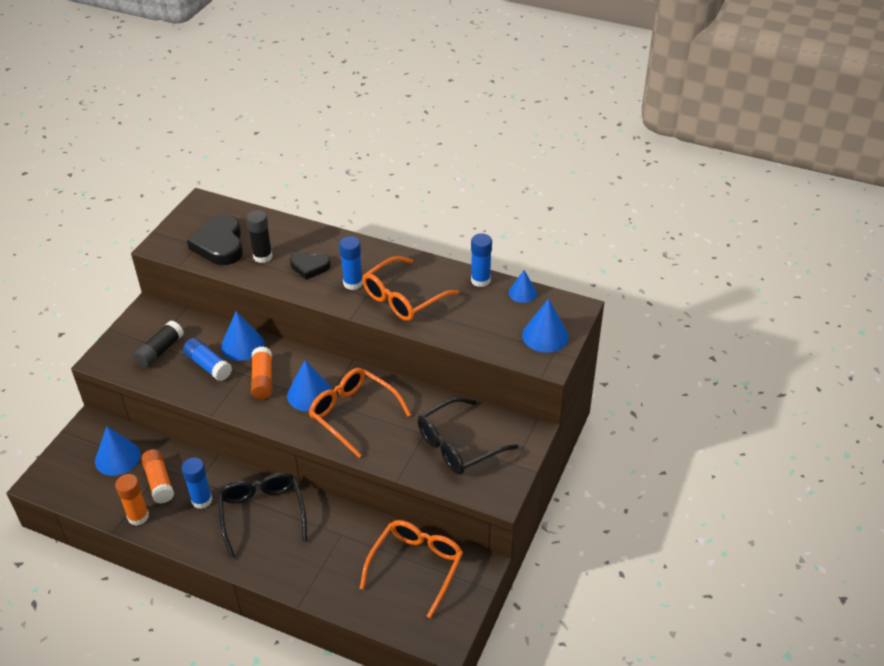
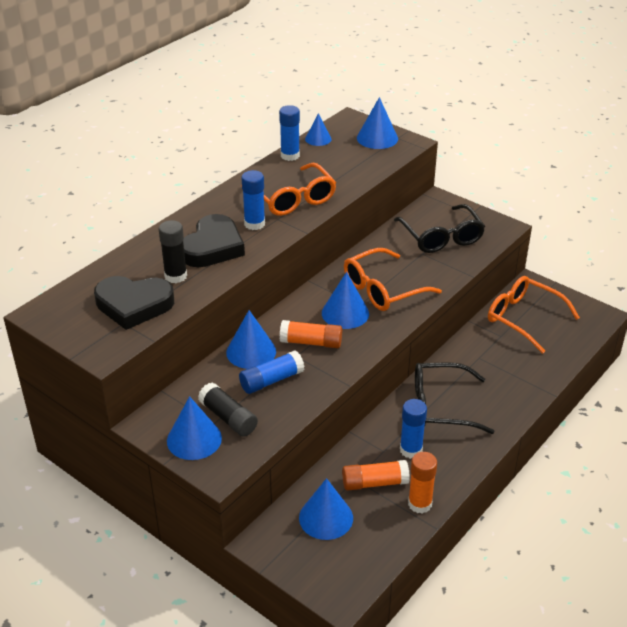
camera: 75 degrees left, 5 degrees down
(134, 338) = (194, 439): none -> blue cone
(310, 267) = (213, 247): black heart -> black heart, size x1.64

